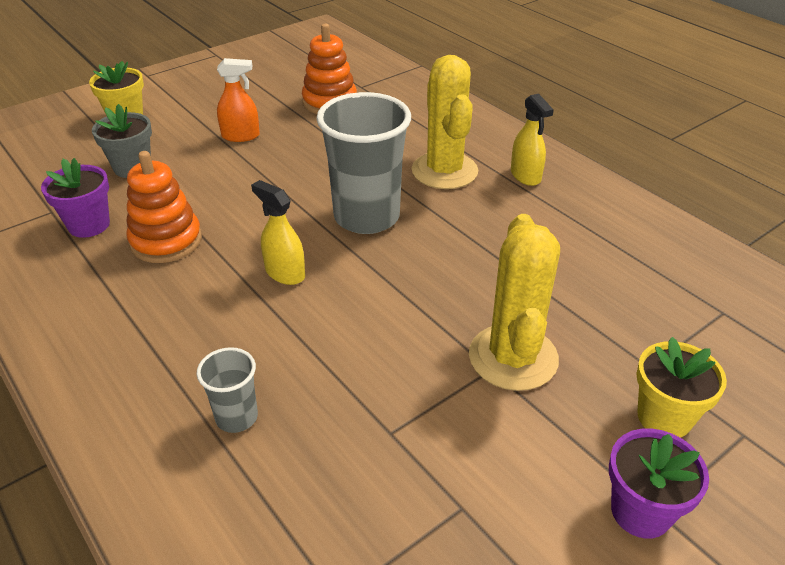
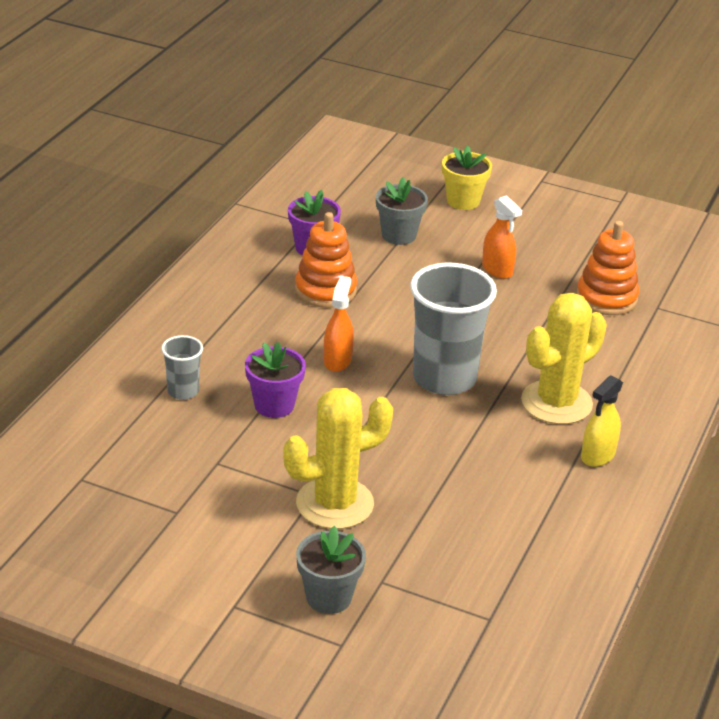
camera: 60 degrees right, 5 degrees down
(285, 273) = (337, 360): yellow spray bottle -> orange spray bottle
(641, 511) = (228, 597): purple flower pot -> purple flower pot (274, 405)
(664, 417) = (328, 597): yellow flower pot -> grey flower pot

